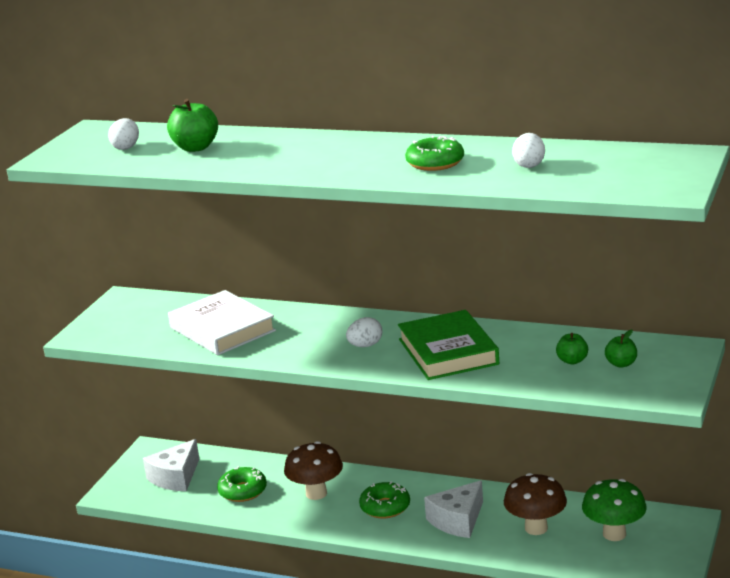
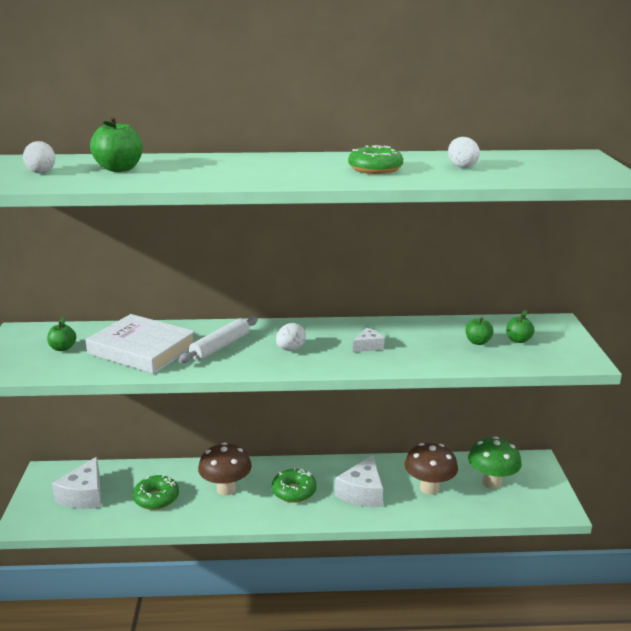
camera: 25 degrees left, 0 degrees up
(151, 319) = (63, 348): none -> green apple
(298, 335) = (220, 347): none -> white rolling pin
(448, 352) = (368, 346): green book -> white cheese

